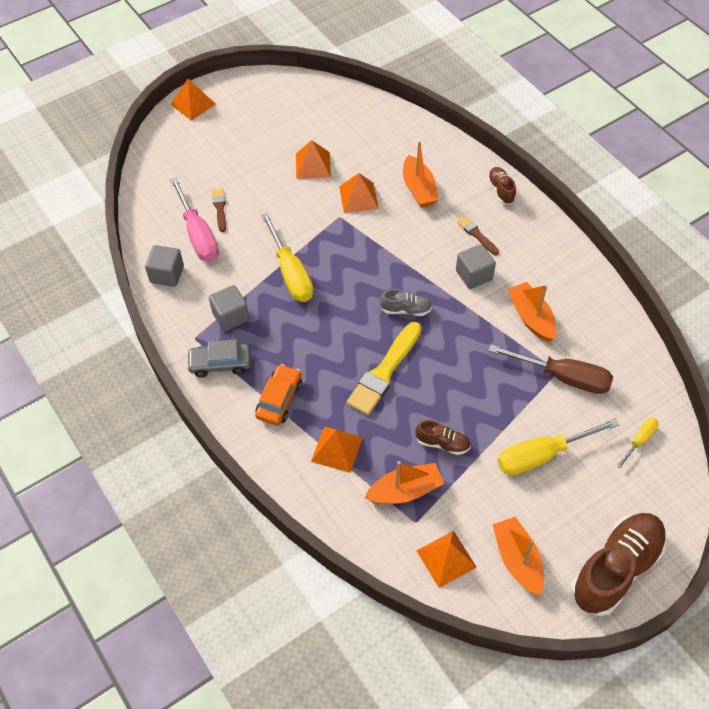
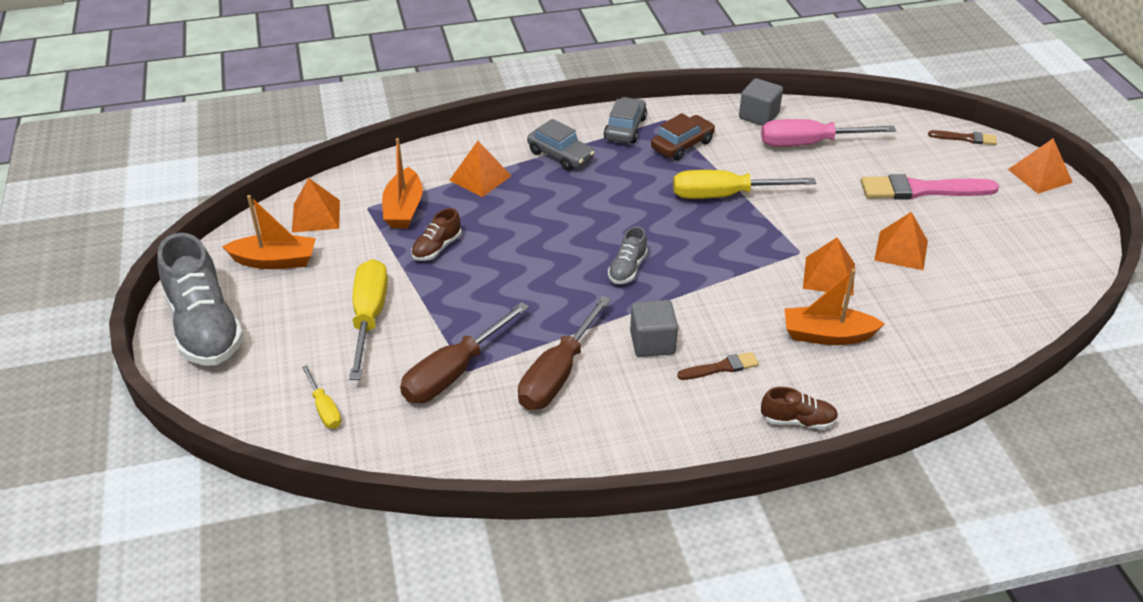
camera: 110 degrees right, 15 degrees down
(220, 208) = (845, 165): brown brush -> brown brush (965, 138)
(230, 316) = (682, 145): grey cube -> brown car
(236, 162) = (922, 190): none -> pink brush
(279, 399) = (560, 155): orange car -> grey car
(384, 371) = (551, 231): yellow brush -> none
(531, 317) = (558, 374): orange boat -> brown screwdriver
(615, 569) = (205, 327): brown shoe -> grey shoe

